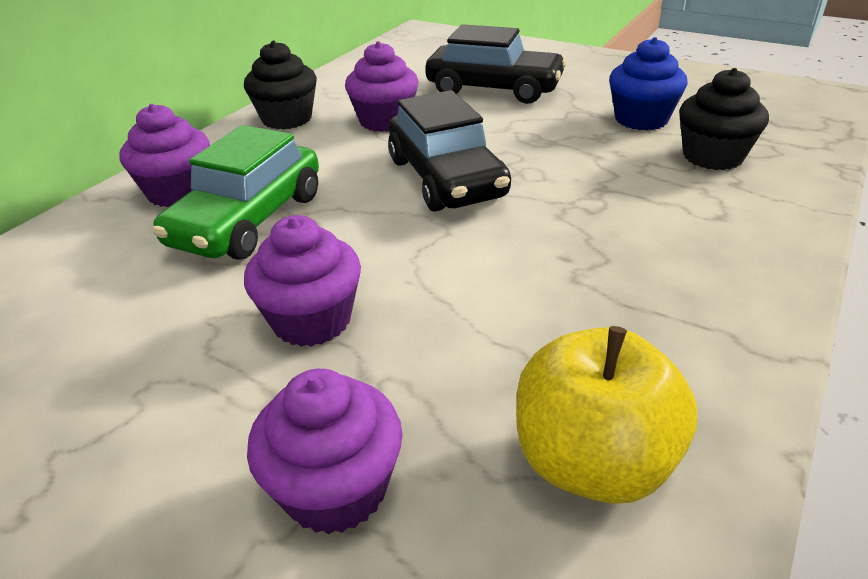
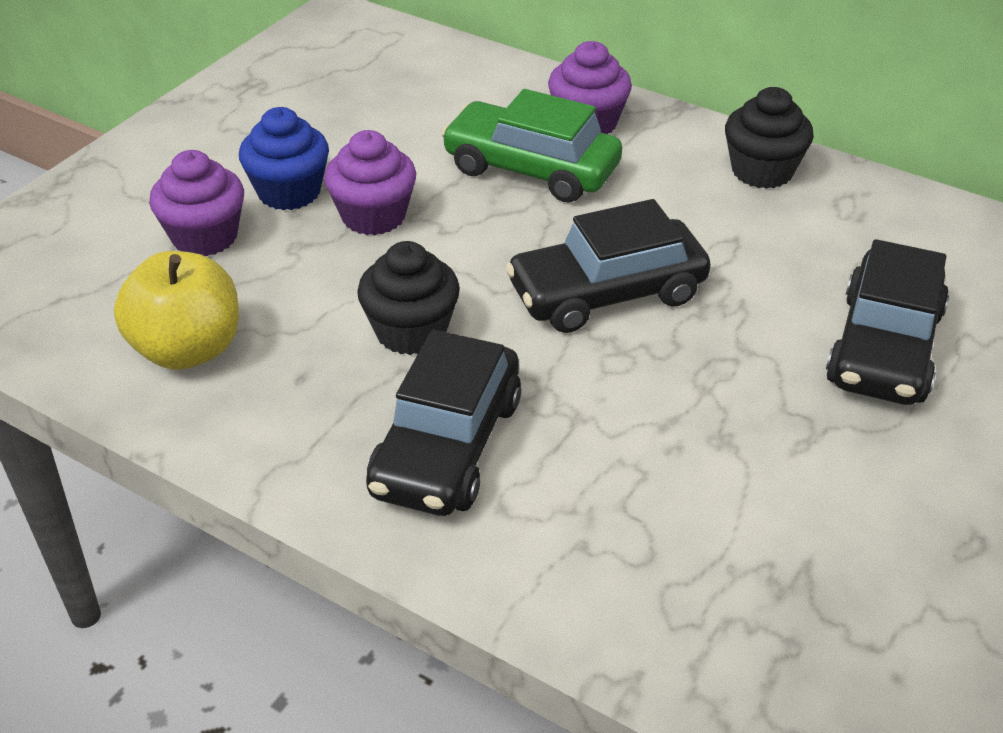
camera: 90 degrees right, 5 degrees up
(384, 121) = (761, 246): purple cupcake -> none
(641, 119) = (784, 492): blue cupcake -> blue cupcake (289, 192)
(666, 246) = (446, 446): none -> black car
(712, 156) = (659, 542): black cupcake -> black cupcake (411, 331)

